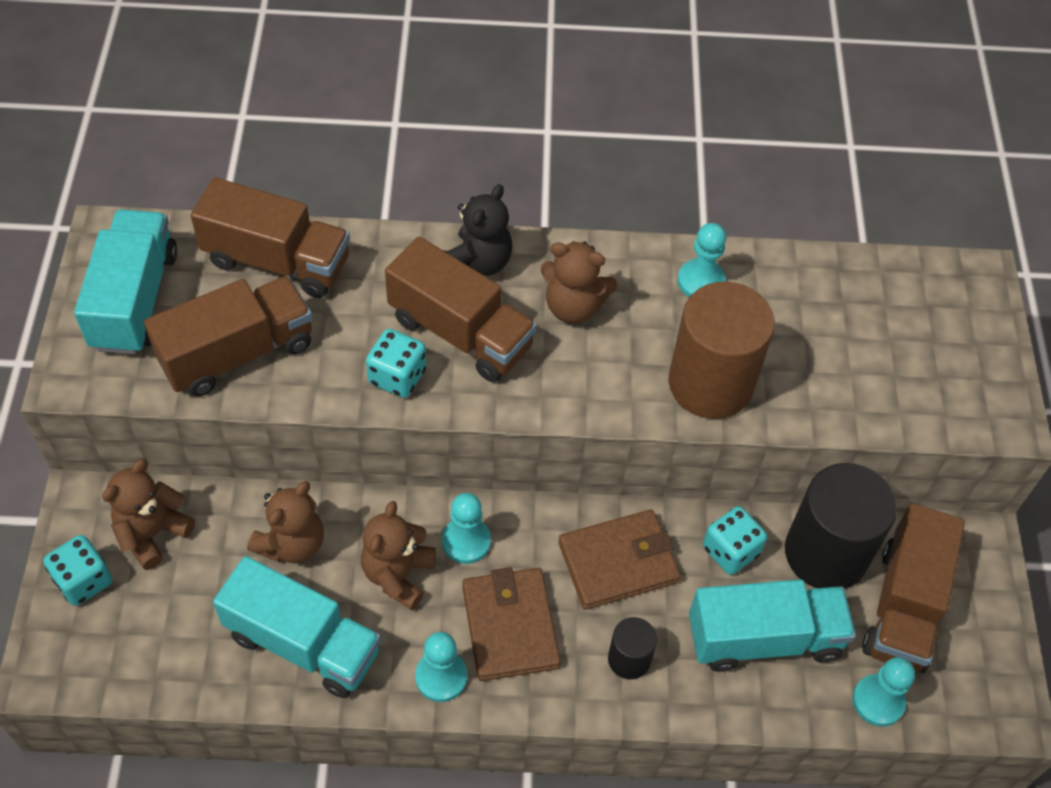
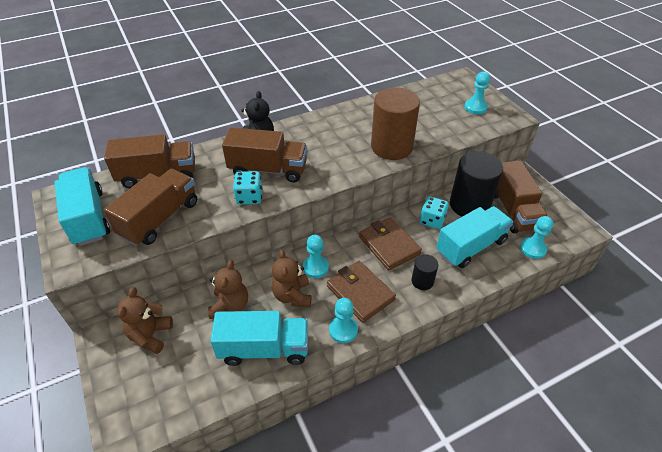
camera: 25 degrees left, 10 degrees down
(84, 581) = (122, 377): turquoise dice -> none
(573, 306) = (312, 142): brown teddy bear -> none
(618, 562) = (389, 245): brown wallet -> brown wallet turned 75 degrees counterclockwise
(701, 281) = (359, 115): turquoise pawn -> turquoise pawn (475, 107)

